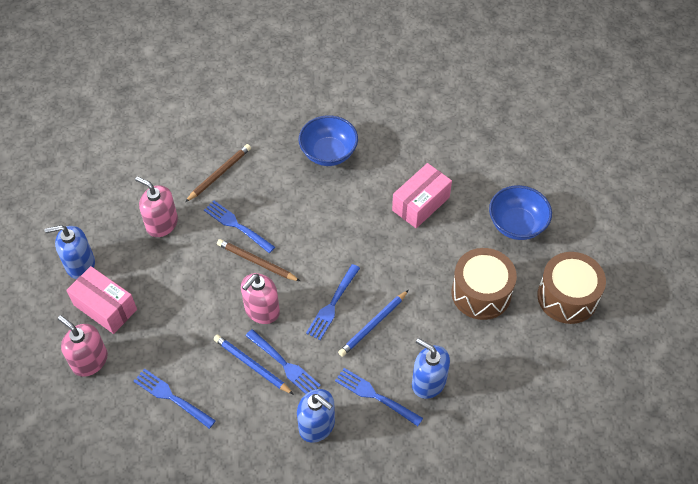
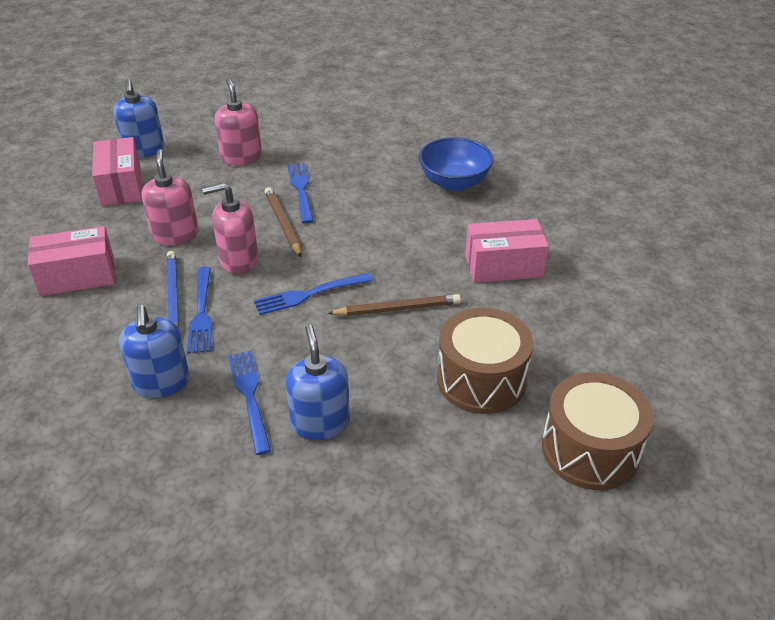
camera: 40 degrees right, 15 degrees down
(80, 264) = (144, 150): blue soap dispenser -> blue soap dispenser turned 135 degrees counterclockwise
(90, 360) = (58, 213): pink soap dispenser -> pink soap dispenser (175, 235)
(172, 397) = (77, 276): blue fork -> pink box
(219, 174) = (334, 149): brown pencil -> brown pencil (397, 309)
(373, 325) = (327, 335): blue pencil -> none
(517, 225) = (599, 343): blue bowl -> none

